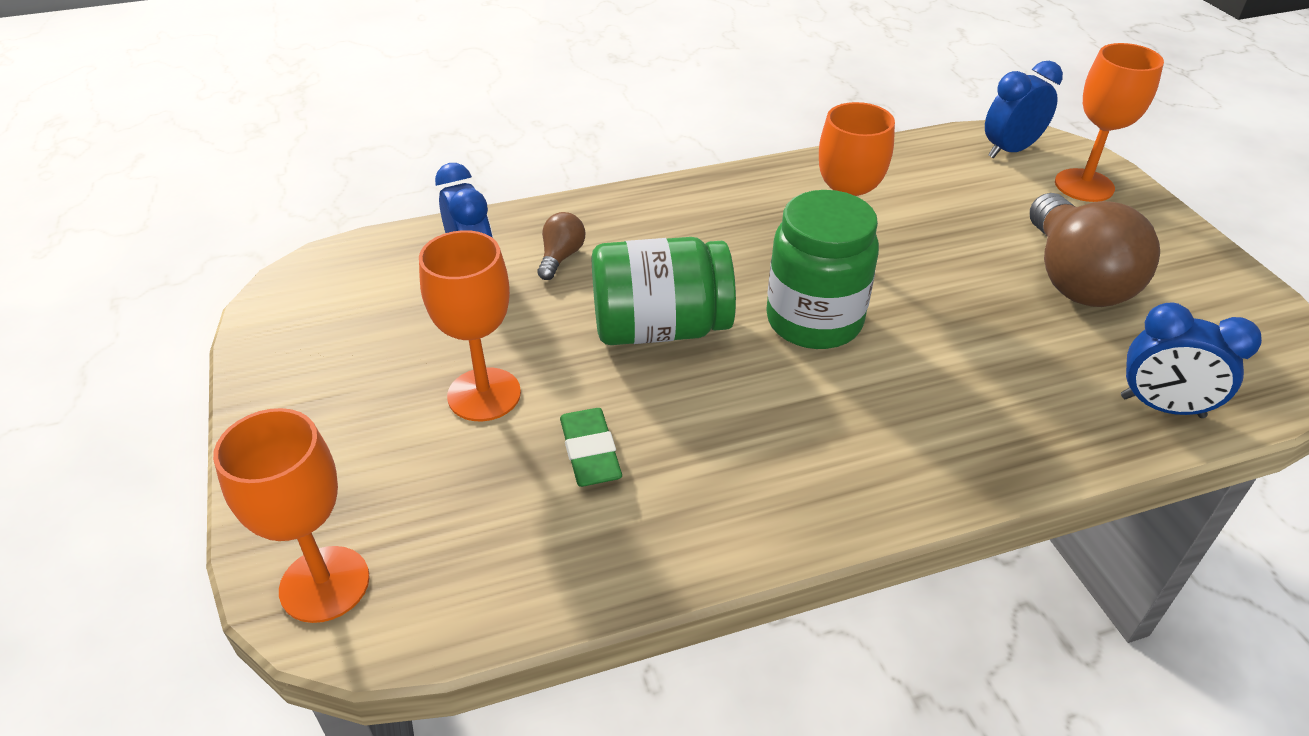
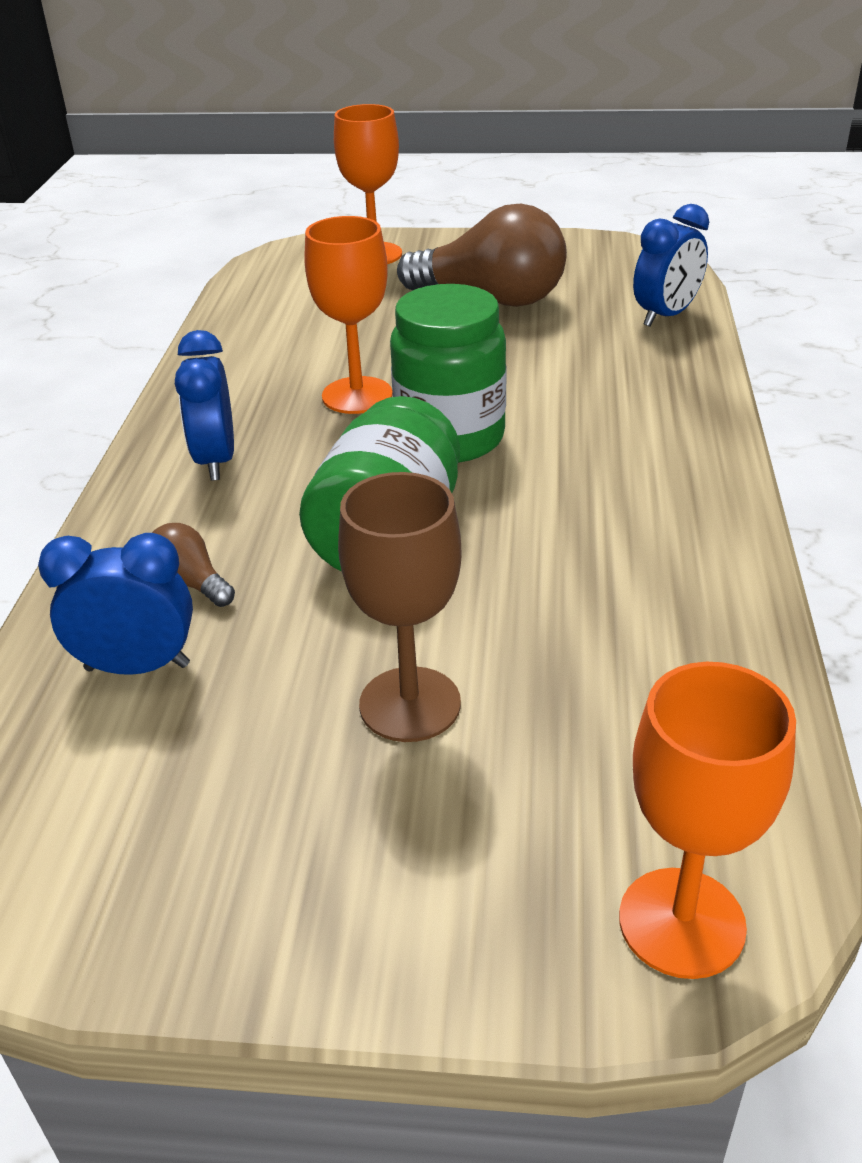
camera: 65 degrees left, 5 degrees down
(484, 394) = (410, 704): orange goblet -> brown goblet
(590, 452) = (560, 635): green eraser -> none
(1010, 150) = (288, 268): blue clock -> blue clock (216, 461)

